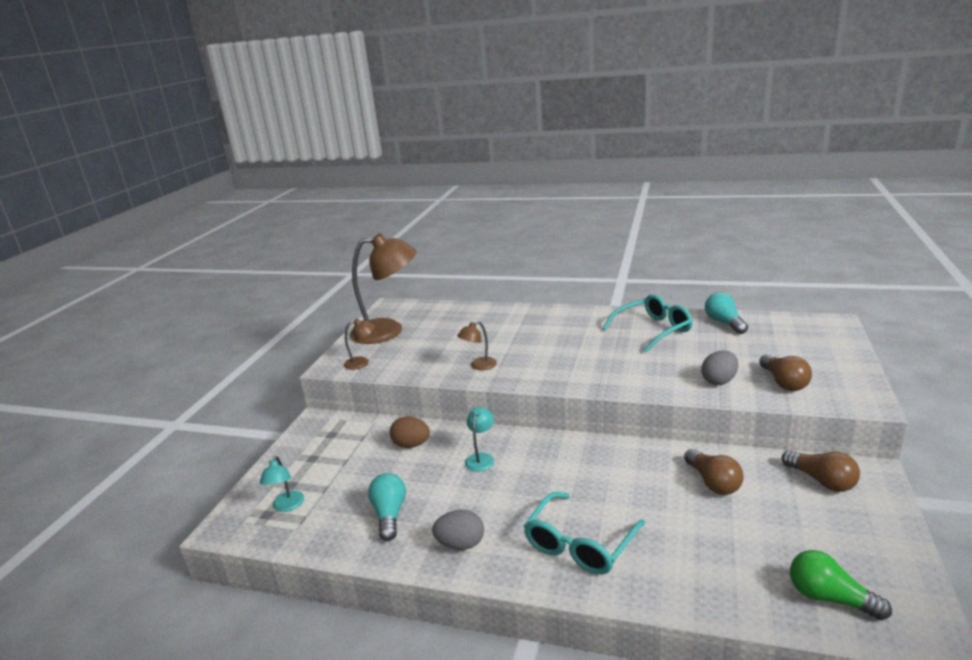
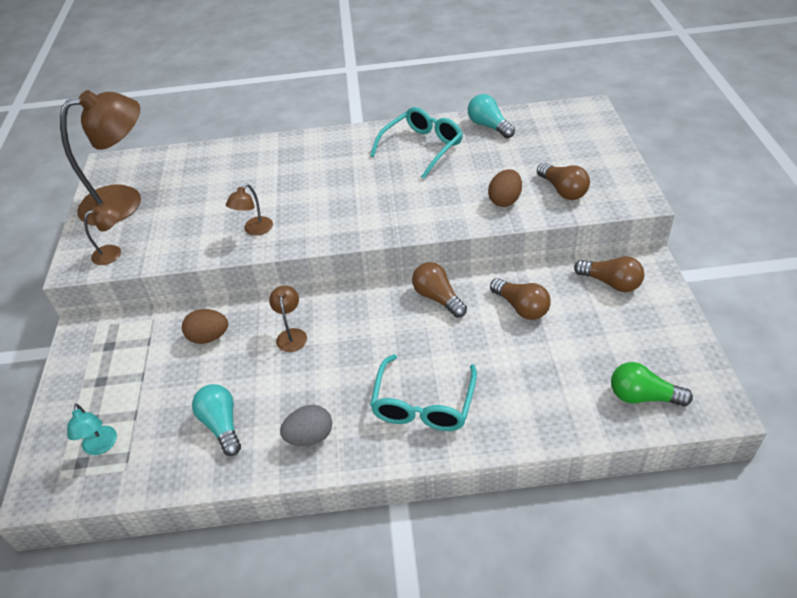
camera: 20 degrees left, 20 degrees up
(481, 458) = (291, 335): turquoise lamp -> brown lamp
(629, 457) = (437, 298): none -> brown light bulb
(719, 381) = (505, 200): grey egg -> brown egg

